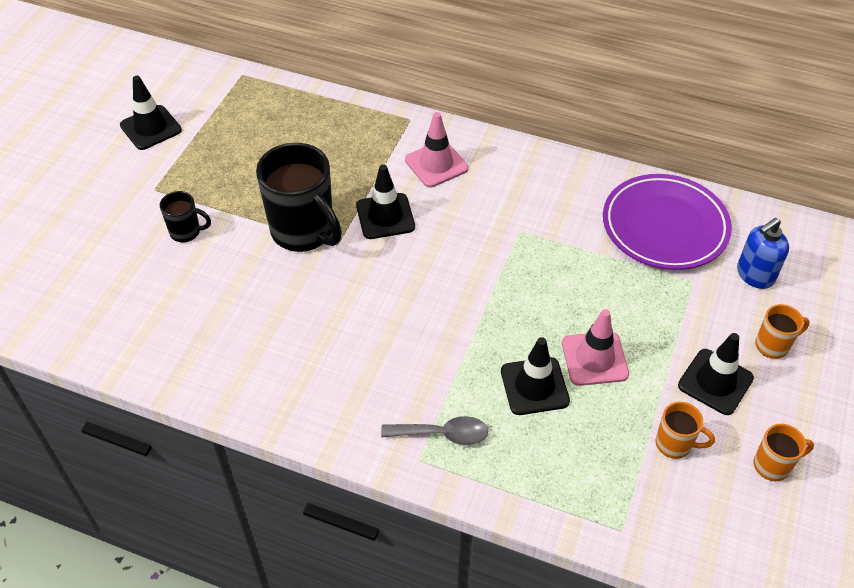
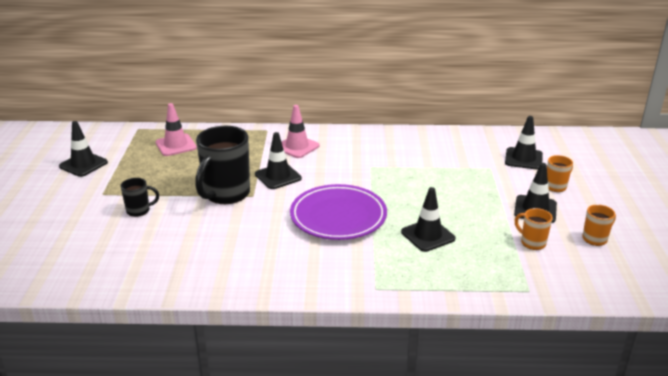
camera: 20 degrees left, 20 degrees down
(304, 232) = (226, 194): black mug -> black mug turned 90 degrees clockwise
(442, 434) = (383, 272): grey spoon -> none
(594, 359) = (456, 214): pink traffic cone -> pink traffic cone (176, 145)
(664, 226) = (457, 148): purple plate -> purple plate (338, 216)
(674, 444) = (532, 243): orange mug -> orange mug turned 135 degrees counterclockwise
(754, 275) = (523, 159): blue soap dispenser -> black traffic cone

